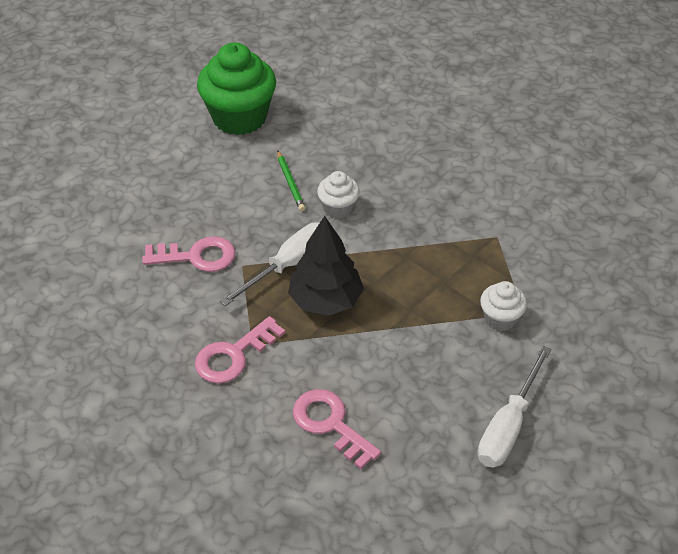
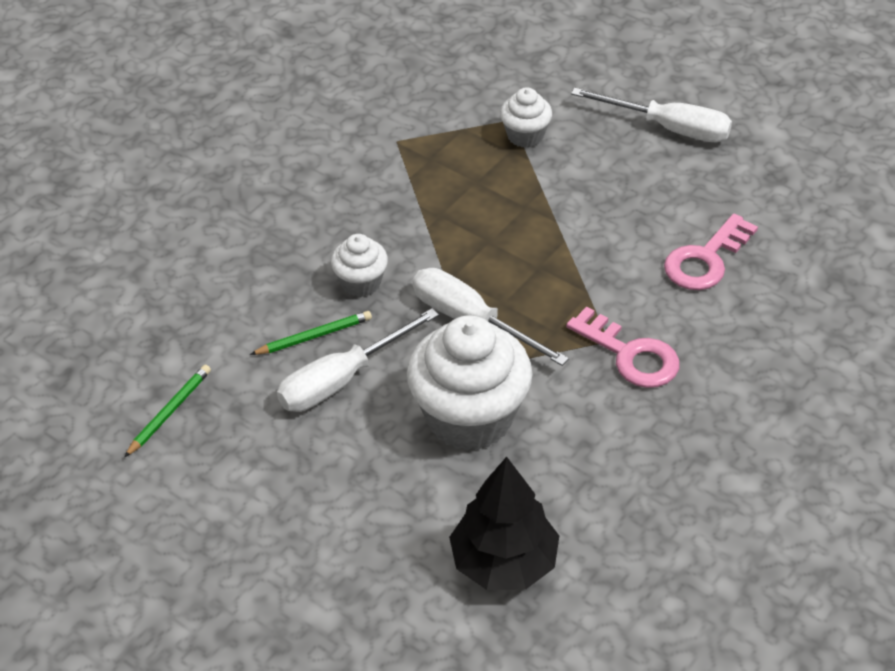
camera: 95 degrees left, 0 degrees up
(196, 256) = (469, 417): pink key -> white cupcake
(239, 117) = (169, 412): green cupcake -> green pencil
(247, 194) = (341, 380): none -> white screwdriver
(325, 300) = (524, 280): black tree -> black tree (504, 562)

